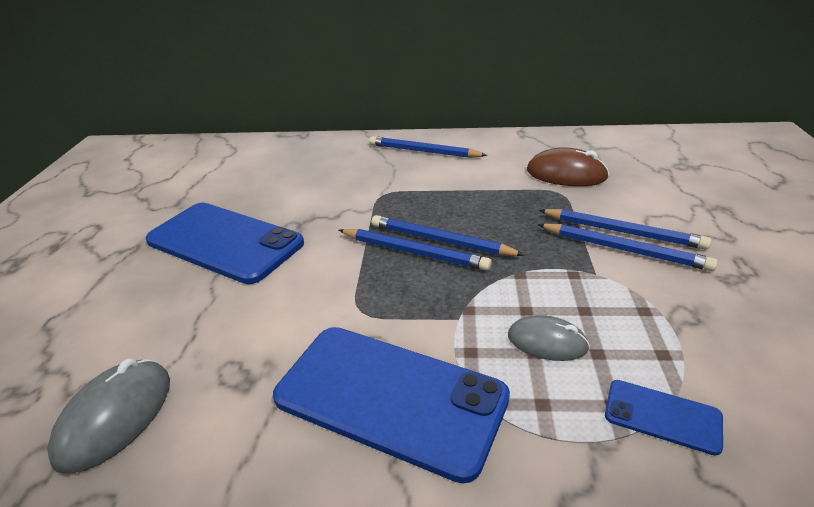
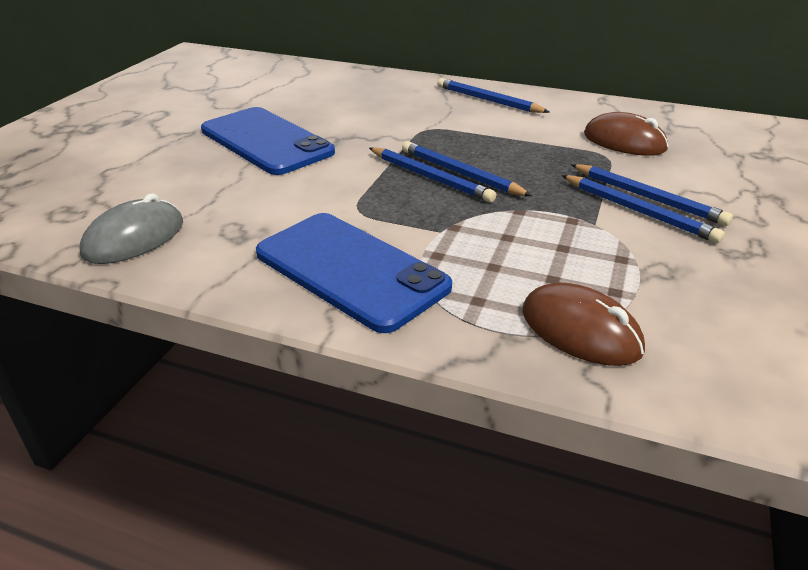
camera: 15 degrees right, 0 degrees up
(547, 342) = (511, 262): grey mouse -> none
(662, 416) = (580, 330): blue phone -> brown mouse

